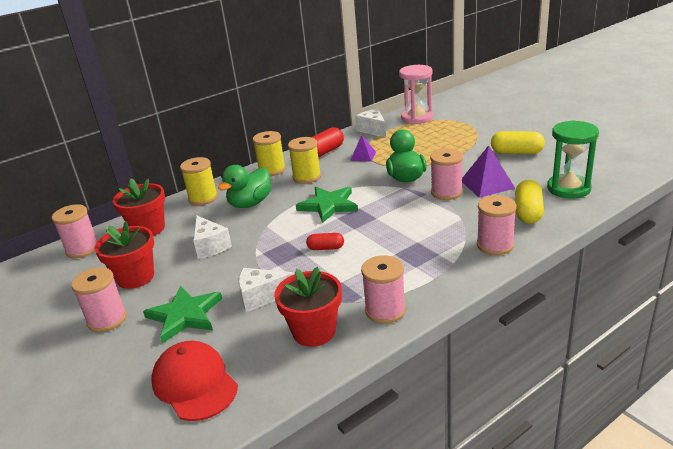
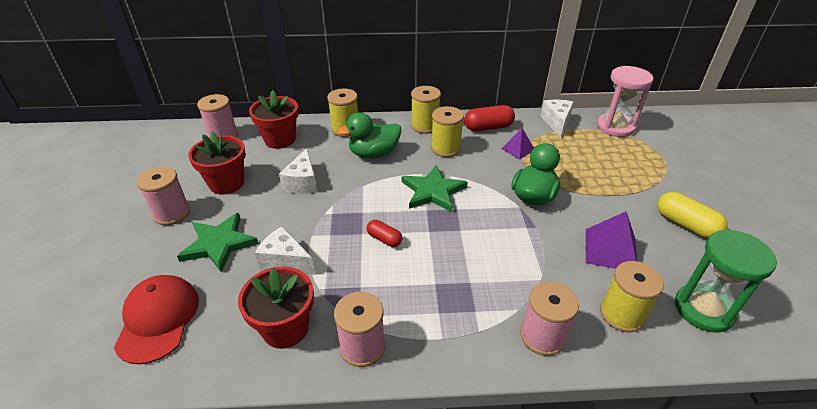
camera: 30 degrees right, 10 degrees up
(446, 192) = (557, 237): pink spool -> none
(528, 212) = (621, 314): yellow capsule -> yellow spool

